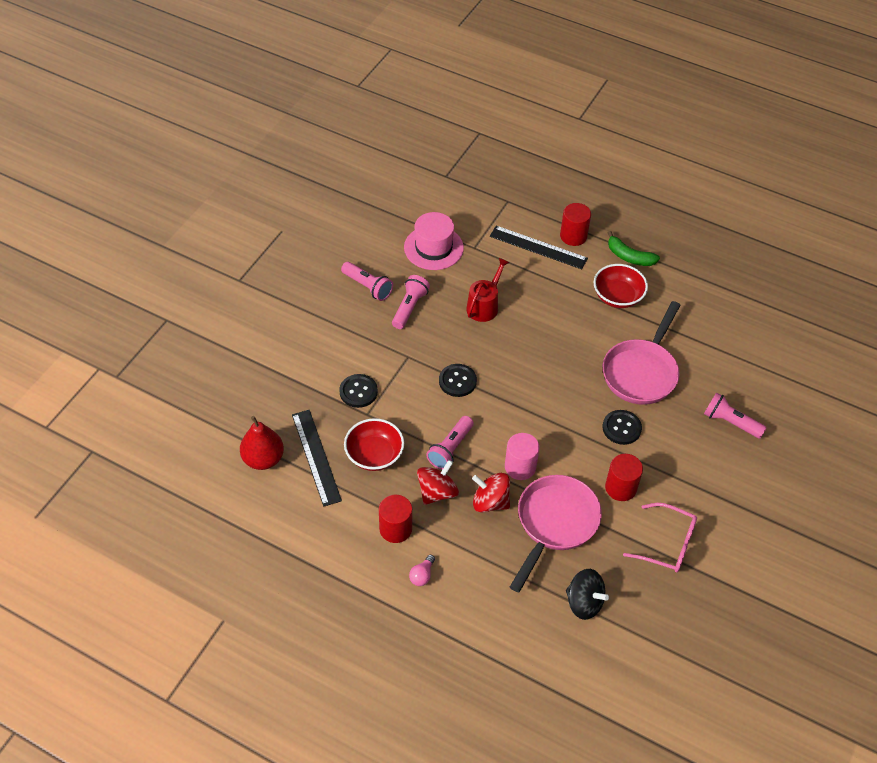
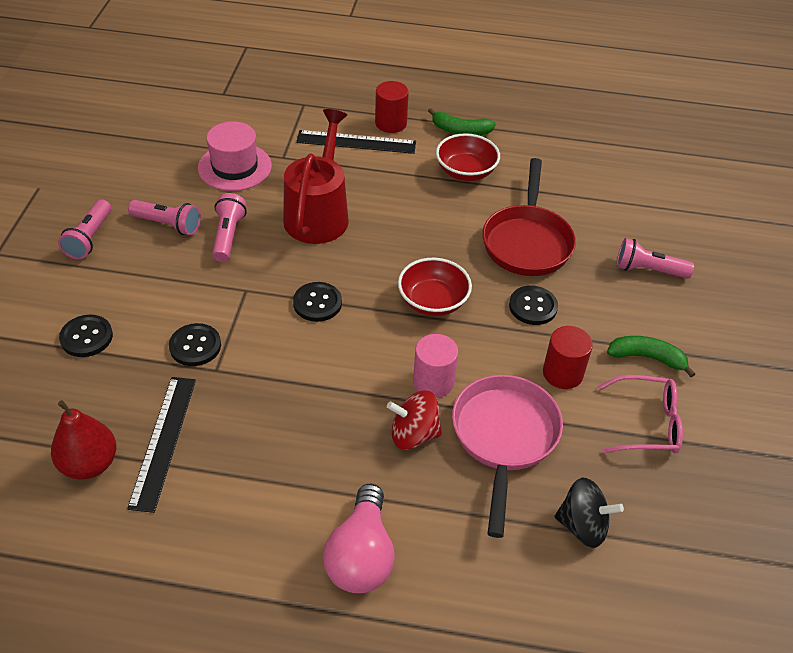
camera: 20 degrees left, 5 degrees down
(285, 364) = (86, 337): none -> black button
(316, 457) = (163, 441): black ruler -> black ruler turned 45 degrees clockwise
(374, 455) = (242, 417): red bowl -> red bowl (433, 302)
(395, 529) = (303, 504): red cylinder -> none
(422, 575) = (361, 555): pink light bulb -> pink light bulb, size x2.28
(437, 492) = (341, 441): red spinning top -> none
(450, 448) = (338, 383): pink flashlight -> pink flashlight (89, 238)
(484, 306) = (318, 214): red watering can -> red watering can, size x1.65
(641, 372) = (527, 241): pink pan -> red pan
(693, 494) = (647, 358): none -> green banana

